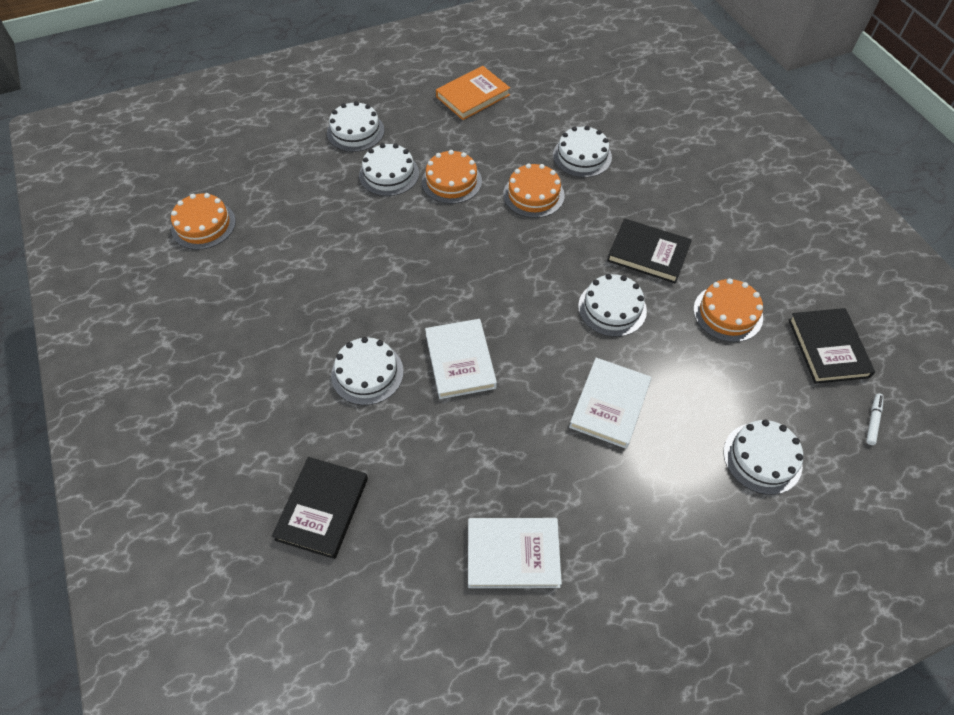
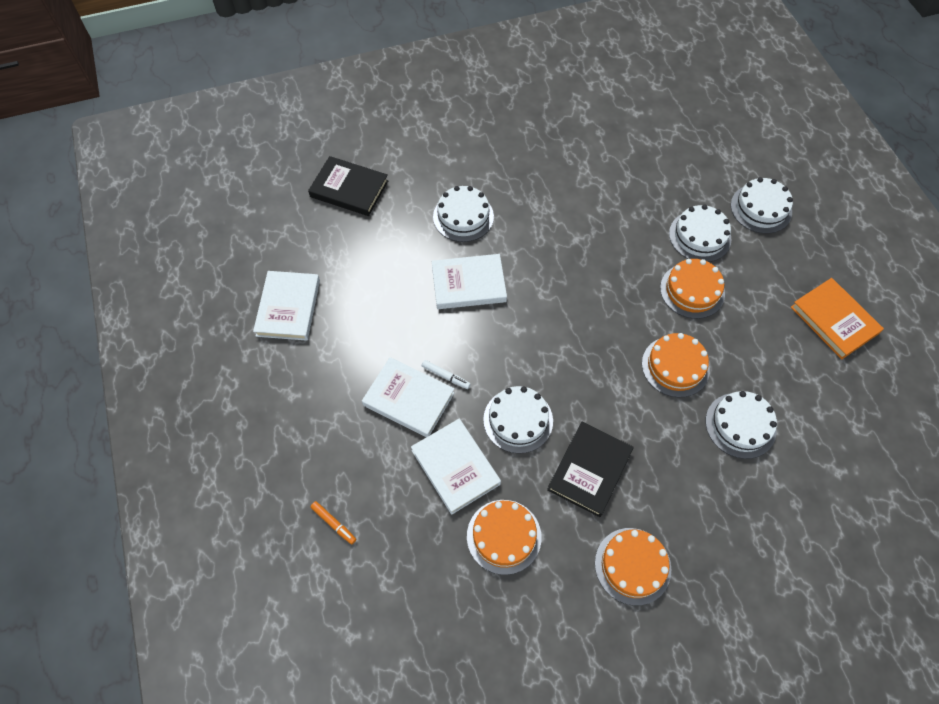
camera: 95 degrees right, 5 degrees up
(203, 225) = (628, 100): orange cake -> orange cake (632, 566)
(673, 356) = (455, 467): none -> white book
(762, 458) = (334, 524): white cake -> orange marker
(828, 348) = (449, 636): black book -> none
(873, 421) = (355, 653): white marker -> white marker (446, 376)

